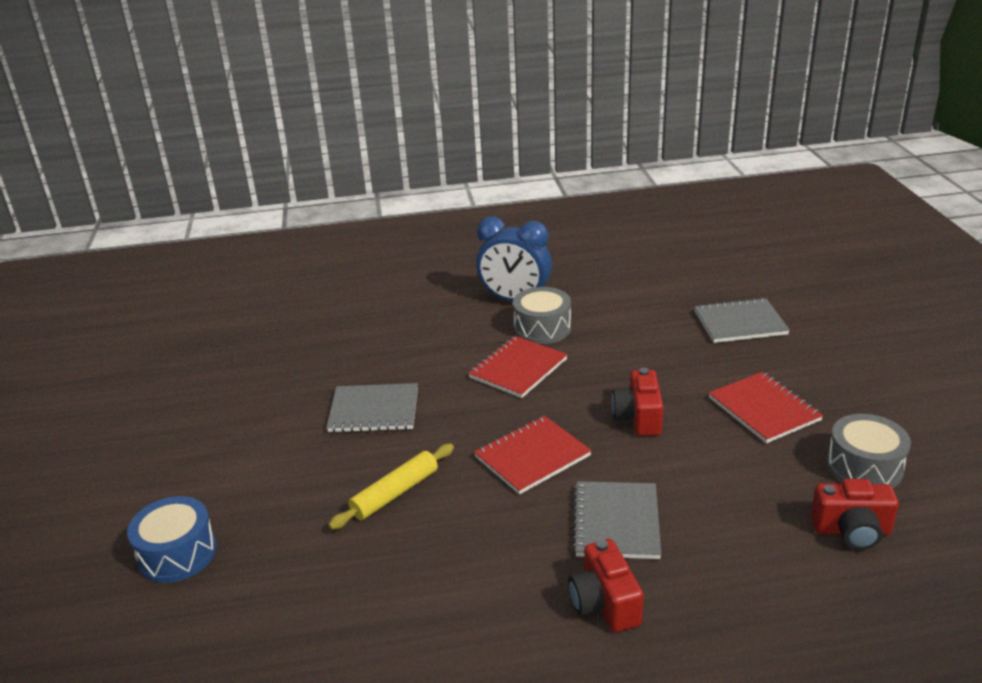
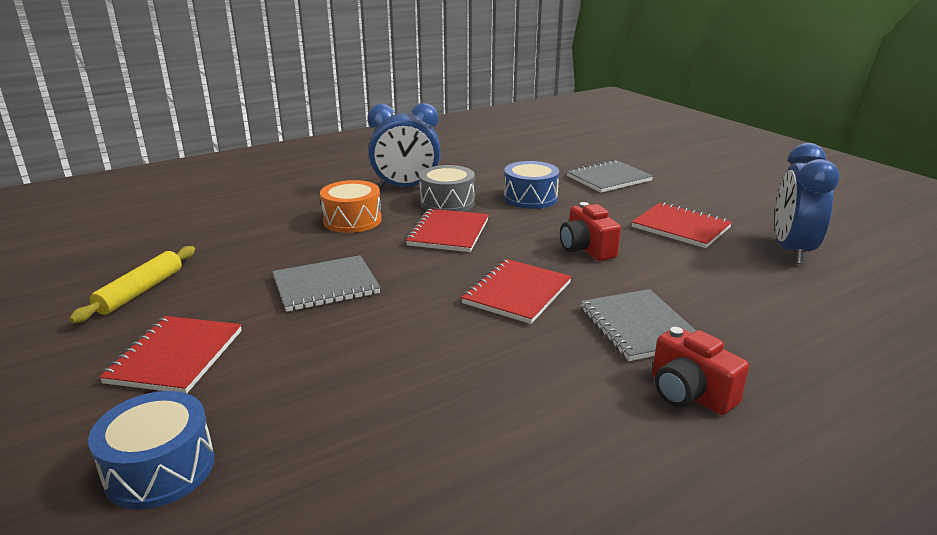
camera: 25 degrees left, 5 degrees down
(229, 457) = (176, 356): none -> red notebook
(395, 493) = (401, 349): yellow rolling pin -> yellow rolling pin (140, 291)
(439, 335) = (352, 220): none -> orange drum
(631, 337) = (530, 198): none -> blue drum
(851, 530) = (828, 293): red camera -> none
(864, 467) = (791, 250): grey drum -> blue clock

